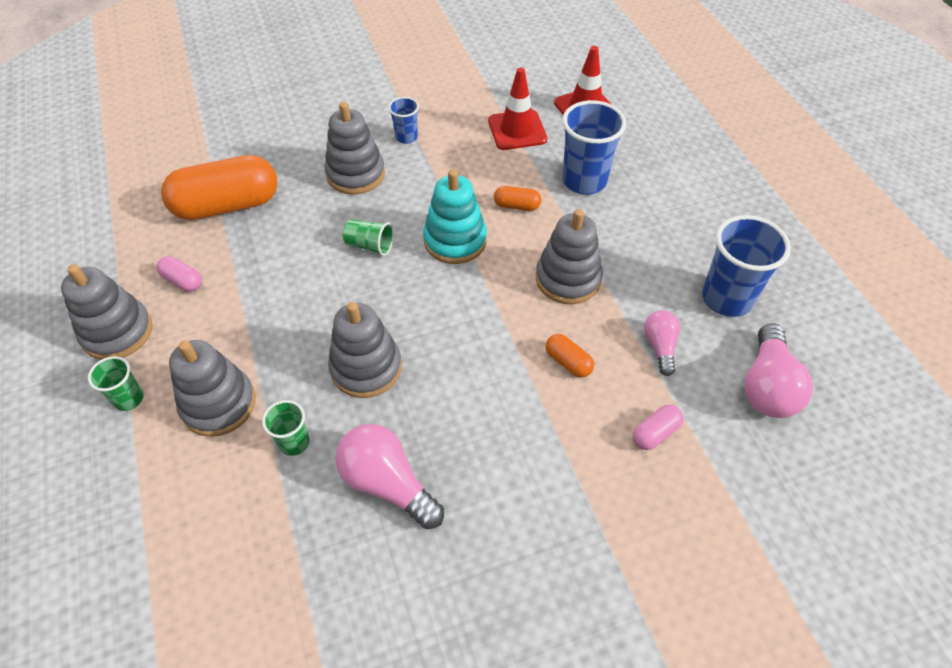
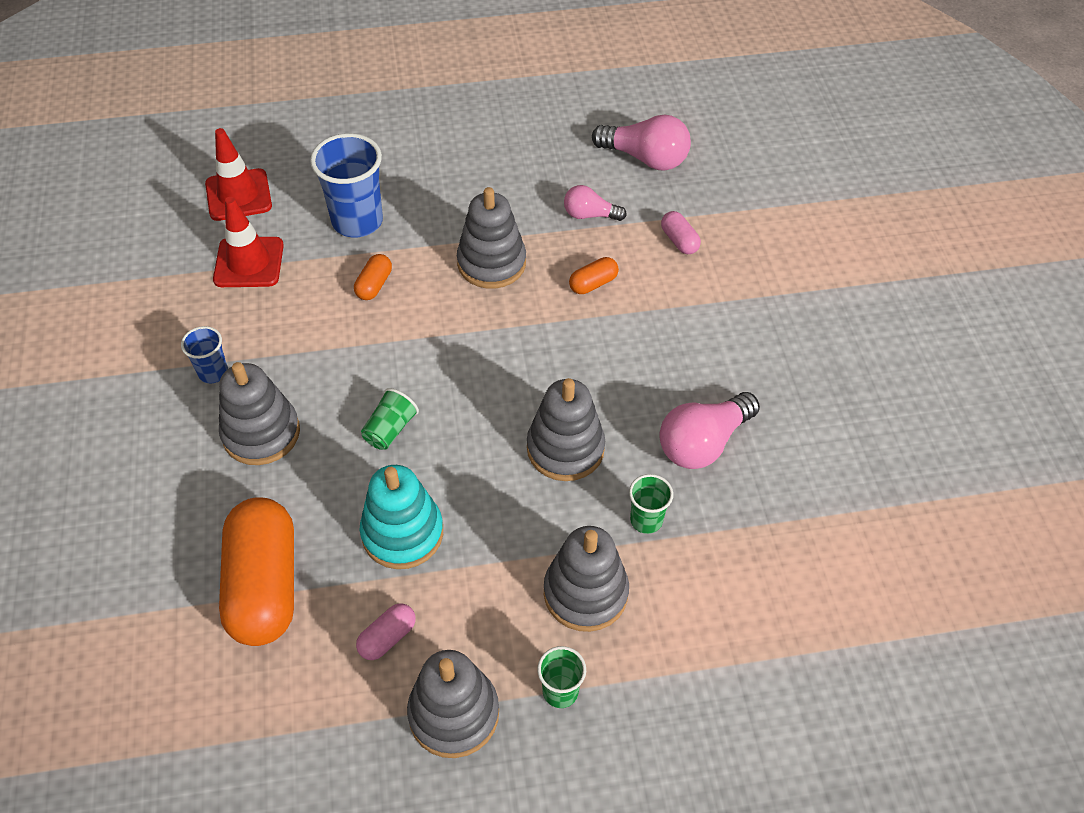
camera: 80 degrees left, 0 degrees up
(455, 241) = (409, 348): turquoise stacking toy -> turquoise stacking toy (402, 533)
(726, 298) = (547, 156): blue cup -> none

